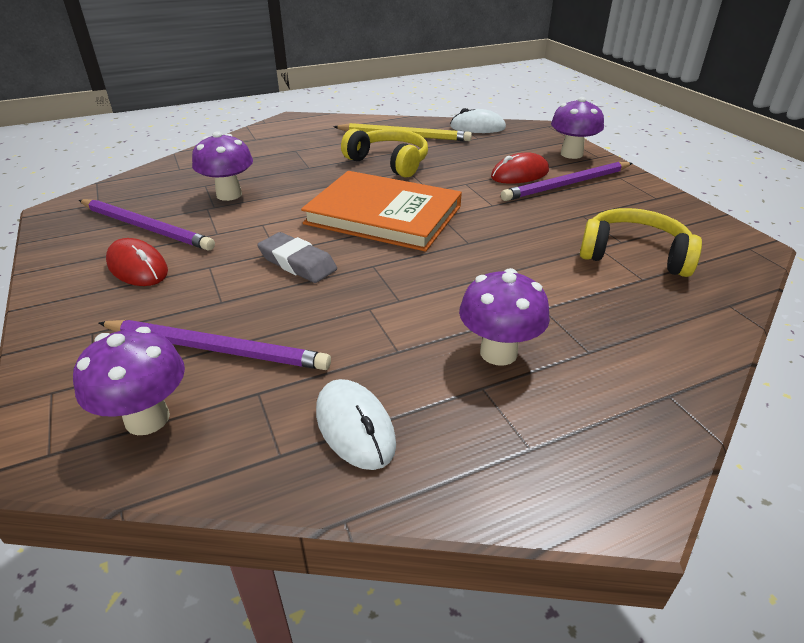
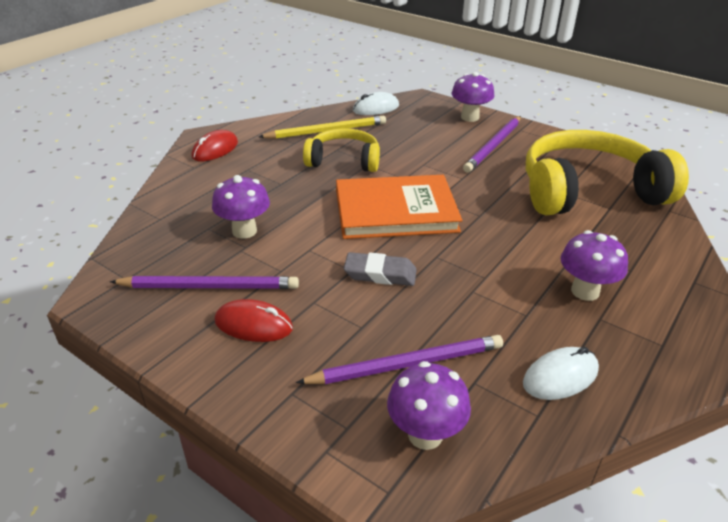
camera: 30 degrees left, 0 degrees up
(355, 427) = (560, 377): white mouse -> white mouse turned 60 degrees counterclockwise
(519, 174) = (453, 145): red mouse -> red mouse (215, 149)
(634, 255) = (588, 191): yellow headphones -> yellow headphones, size x1.78

